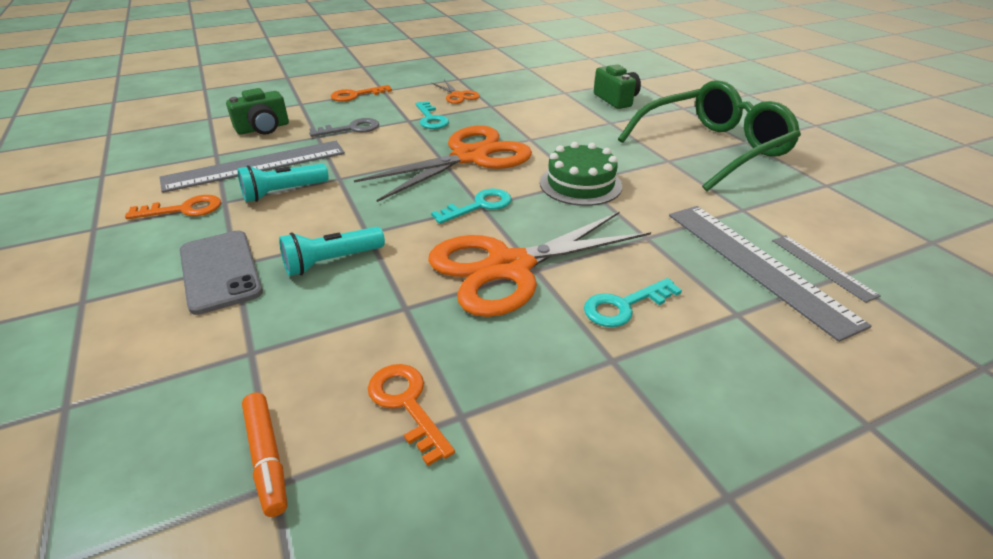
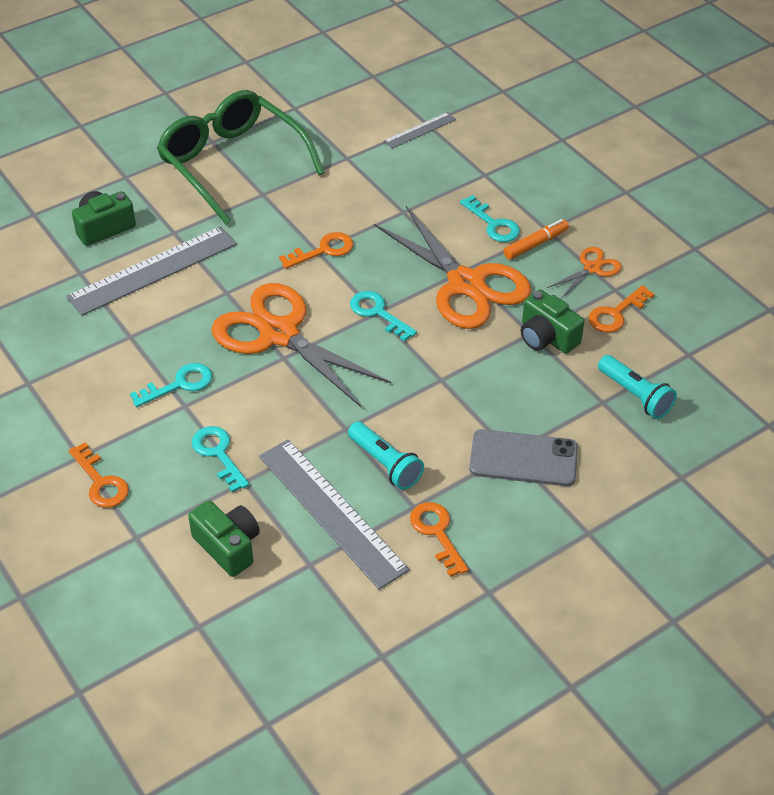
camera: 100 degrees left, 10 degrees up
(220, 271) = (523, 458): grey phone -> grey phone turned 45 degrees clockwise
(267, 457) = (675, 363): orange marker -> orange marker (535, 244)
(332, 262) = (489, 390): turquoise flashlight -> turquoise flashlight (635, 395)
(351, 129) = (218, 454): grey key -> turquoise key
(392, 320) = (547, 337): none -> green camera
(458, 95) = (96, 372): orange scissors -> orange scissors (592, 268)
(580, 184) = (323, 250): green cake -> orange key
(756, 265) = (426, 160): grey ruler -> grey ruler (153, 270)

